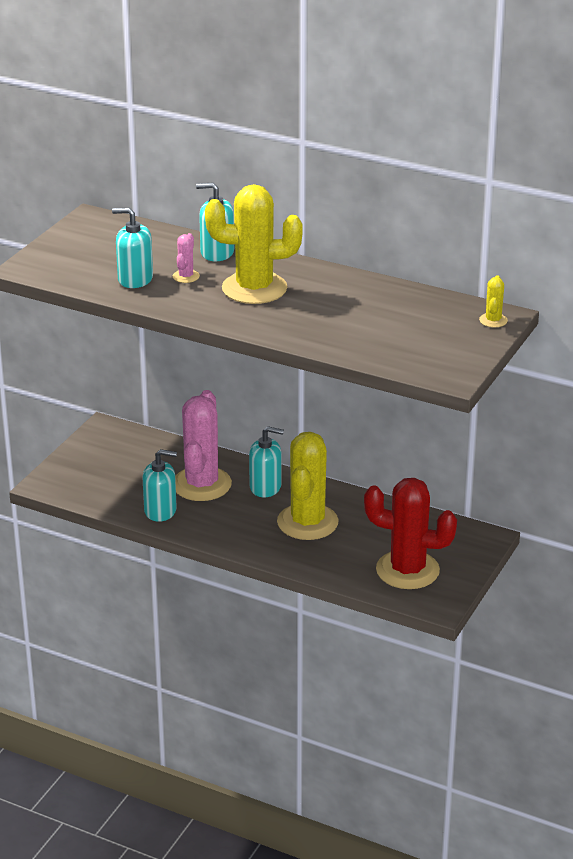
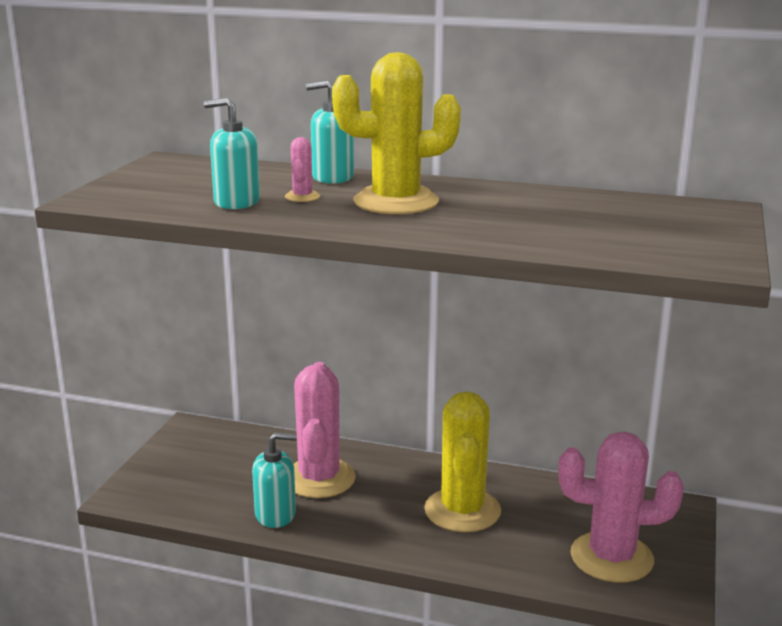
camera: 10 degrees left, 10 degrees down
(265, 487) = (396, 475): turquoise soap dispenser -> none
(407, 570) = (611, 557): red cactus -> pink cactus
(493, 320) = (717, 212): yellow cactus -> none

